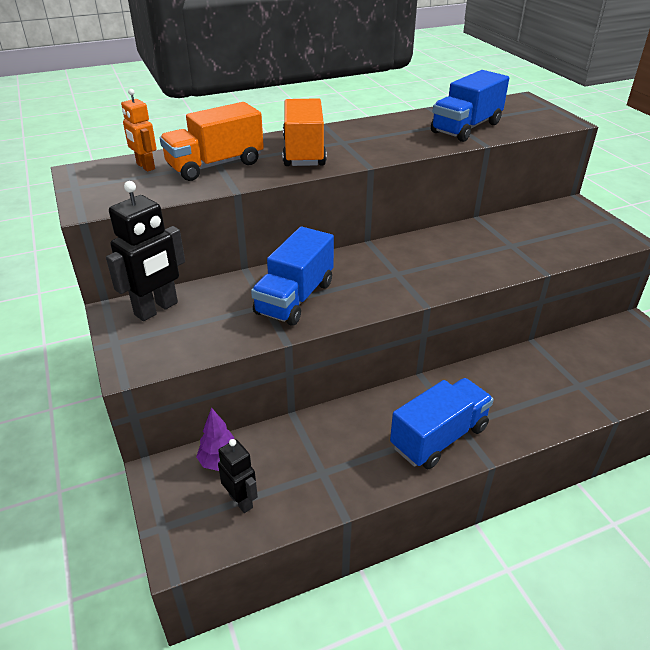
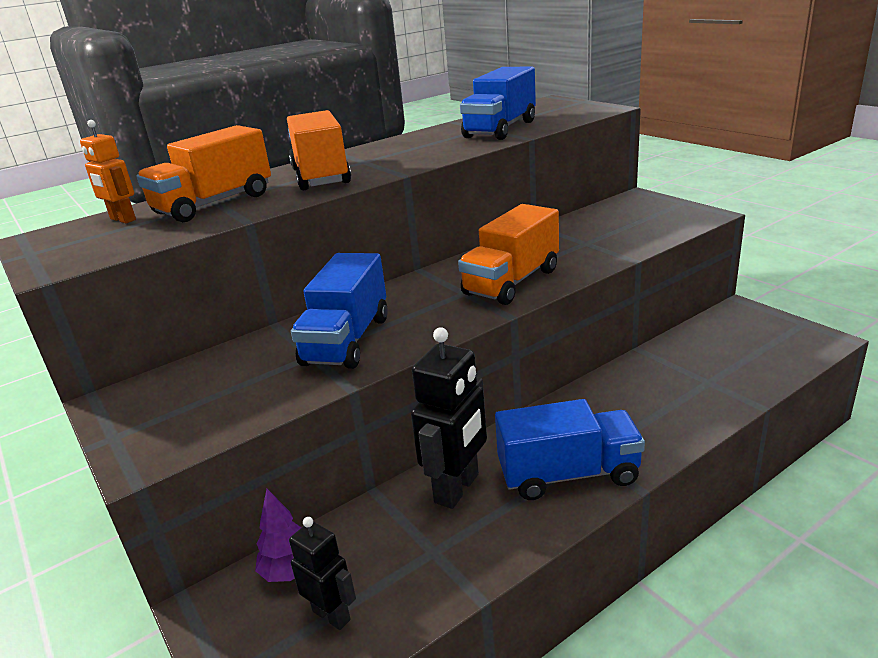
camera: 10 degrees left, 10 degrees down
(156, 309) = (165, 388): black robot -> black robot (457, 489)
(437, 271) = (511, 282): none -> orange truck
(439, 437) = (568, 474): blue truck -> blue truck turned 45 degrees clockwise

